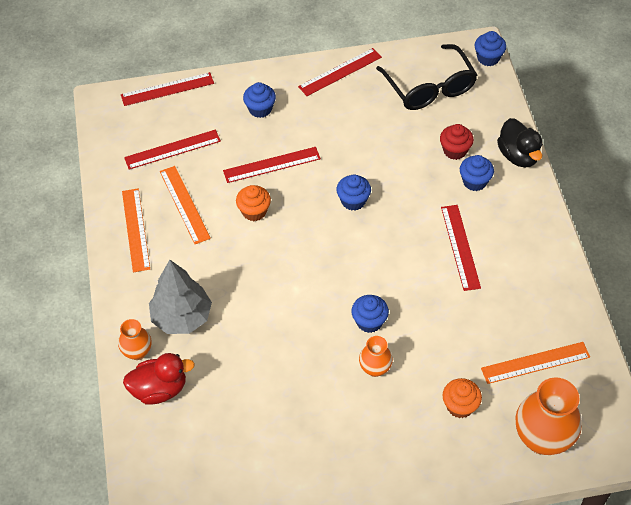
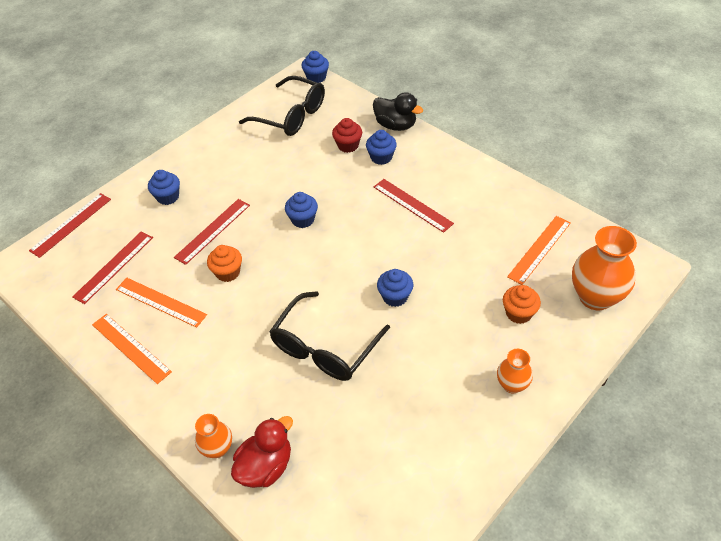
camera: 35 degrees left, 5 degrees down
(182, 317) = (235, 392): grey tree -> none
(277, 326) = (325, 347): none -> black glasses
(340, 72) = (212, 139): red ruler -> none
(375, 368) = (431, 328): orange vase -> orange vase (512, 385)

